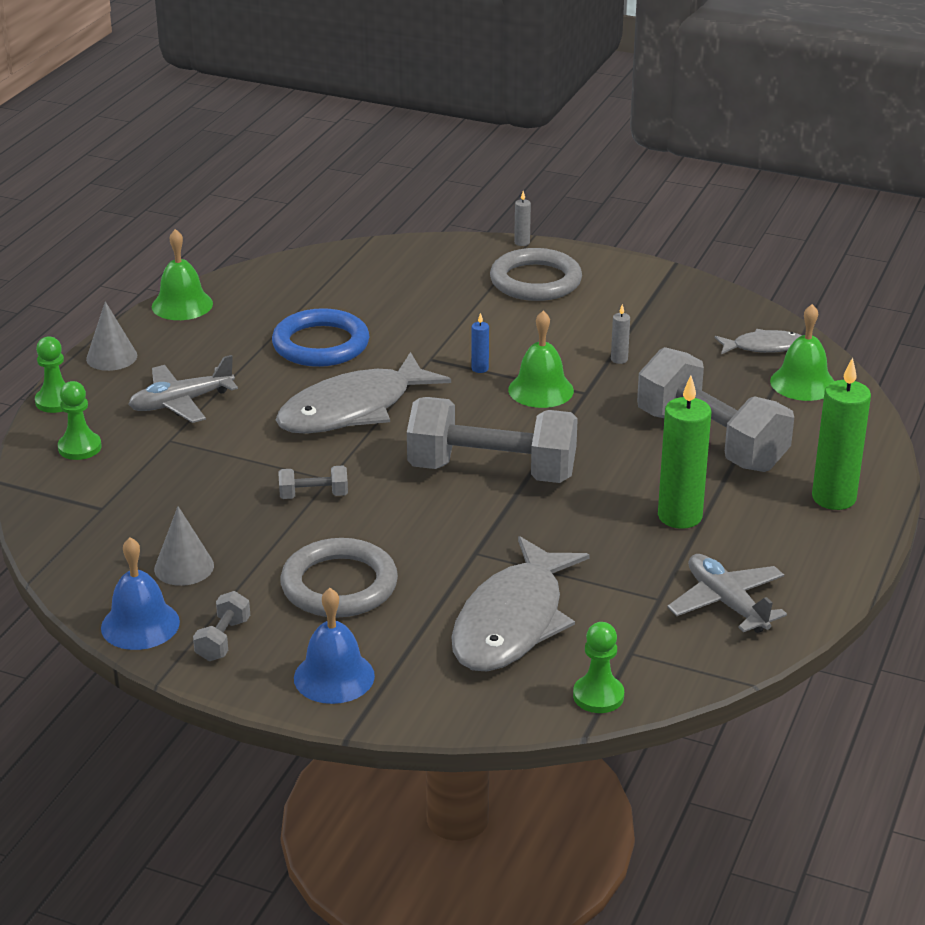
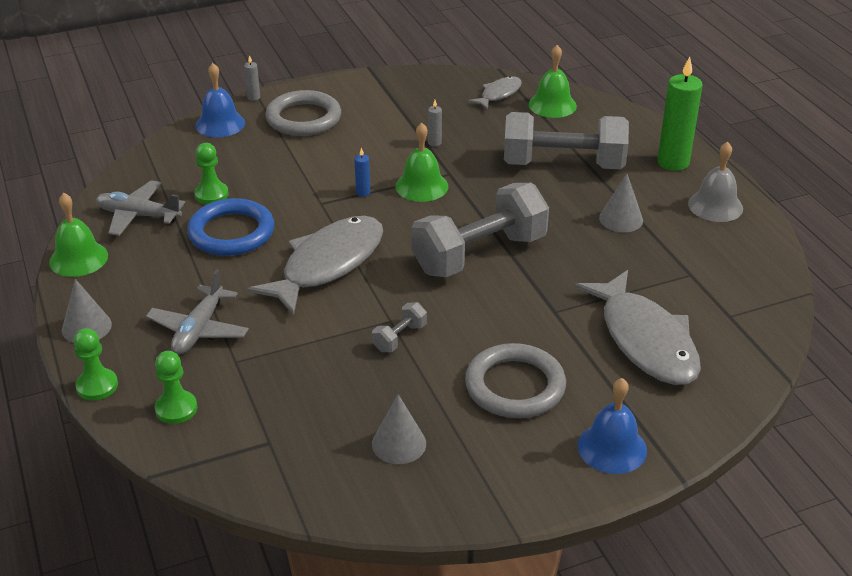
camera: 45 degrees left, 5 degrees up
(140, 624) = (438, 505): blue bell -> blue bell (220, 124)
(223, 640) = (508, 474): grey dumbbell -> none
(353, 409) = (328, 264): grey fish -> grey fish turned 150 degrees counterclockwise
(598, 696) = (758, 353): green pawn -> green pawn (211, 194)
(679, 516) = (621, 219): green candle -> grey cone
(726, 603) = (724, 255): grey plane -> grey plane (138, 215)
(803, 558) = (715, 206): none -> grey bell

